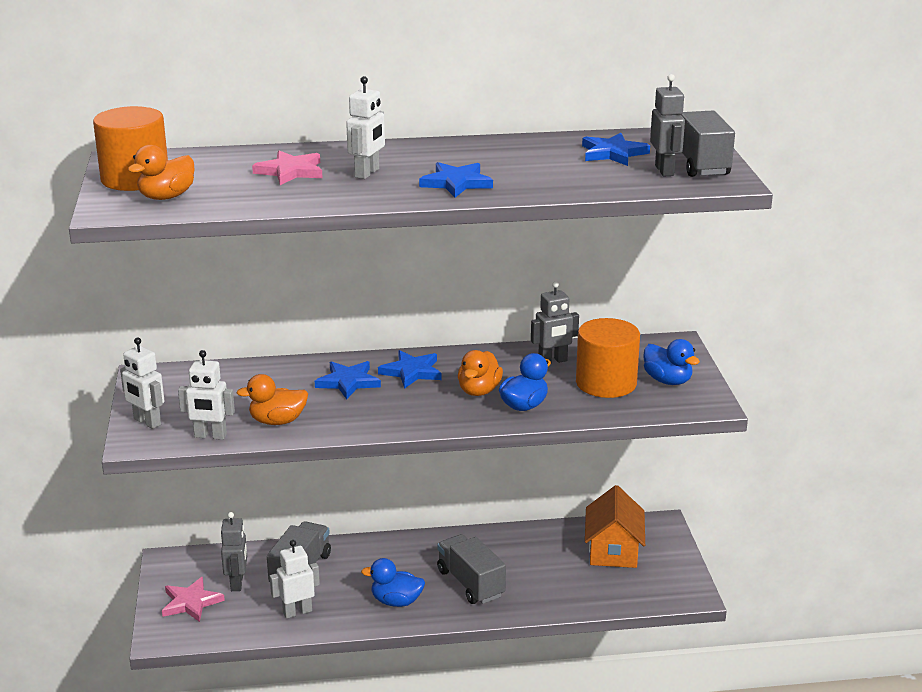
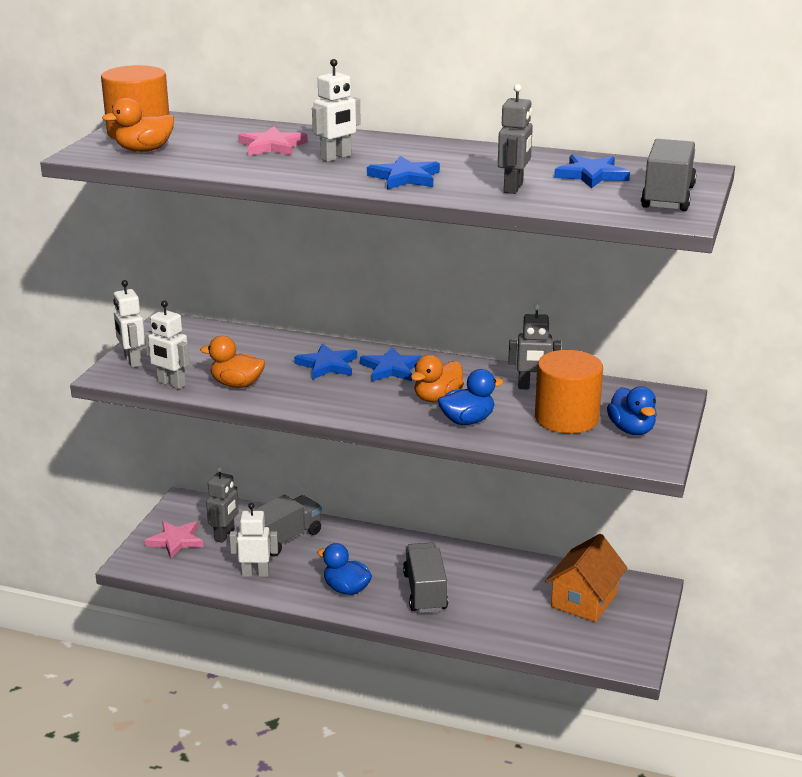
camera: 25 degrees right, 0 degrees up
(664, 170) = (624, 198): grey robot -> grey robot (513, 188)

